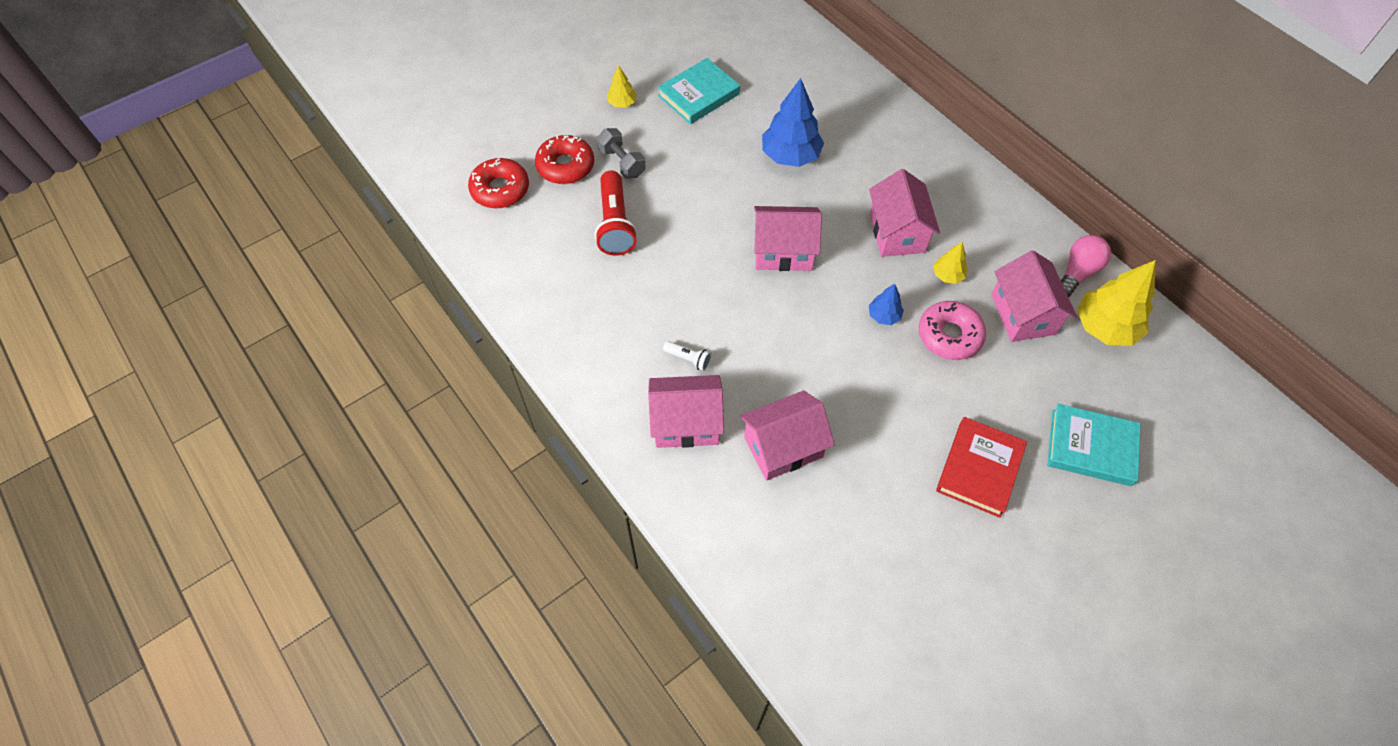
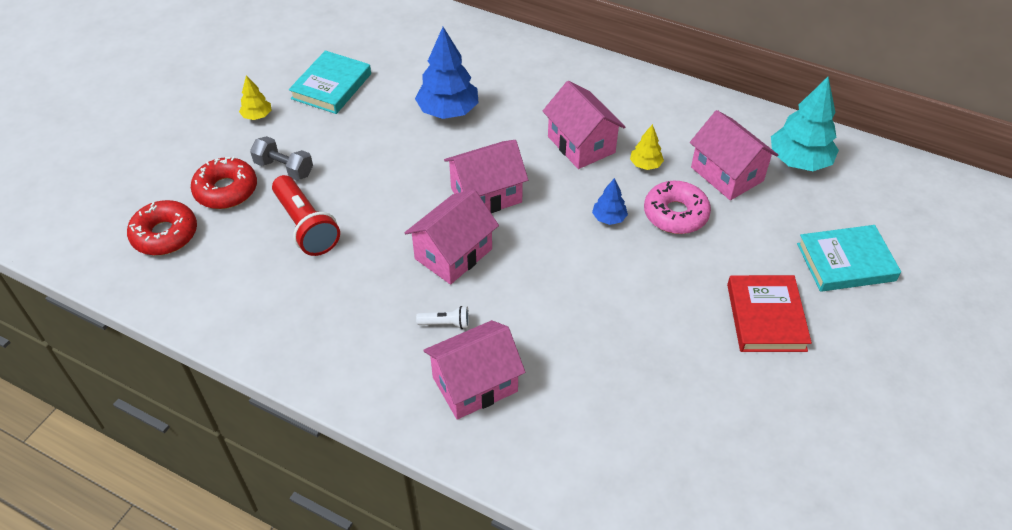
camera: 25 degrees left, 10 degrees down
(783, 447) = (581, 369): pink house -> pink house (453, 254)
(1077, 273) = (751, 126): pink light bulb -> none
(1105, 327) = (799, 161): yellow tree -> turquoise tree

